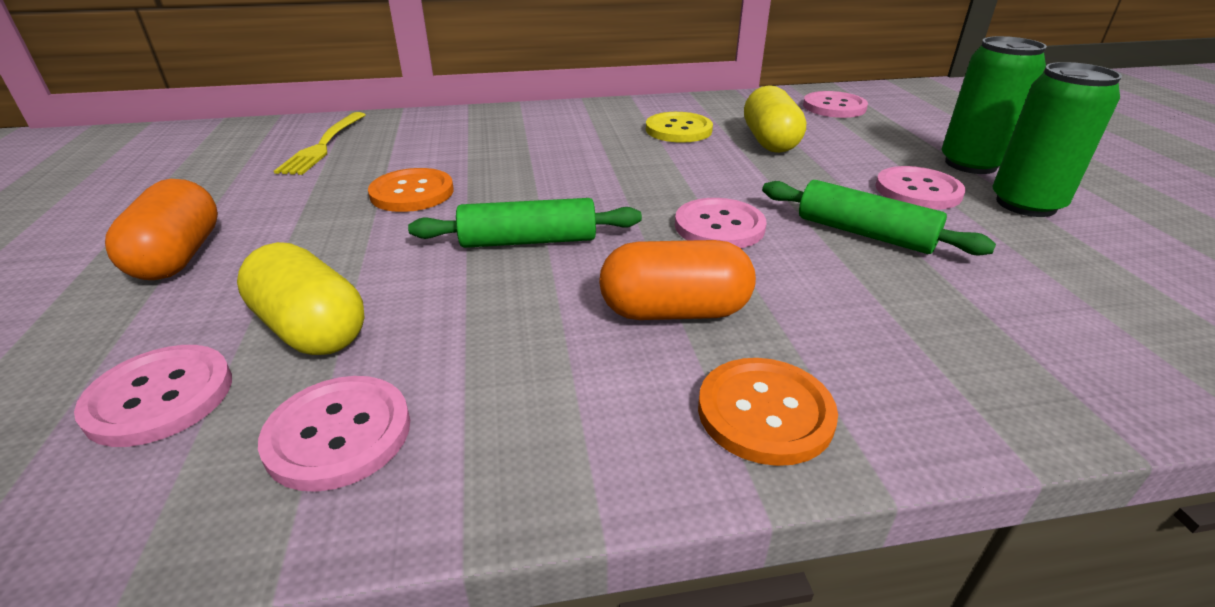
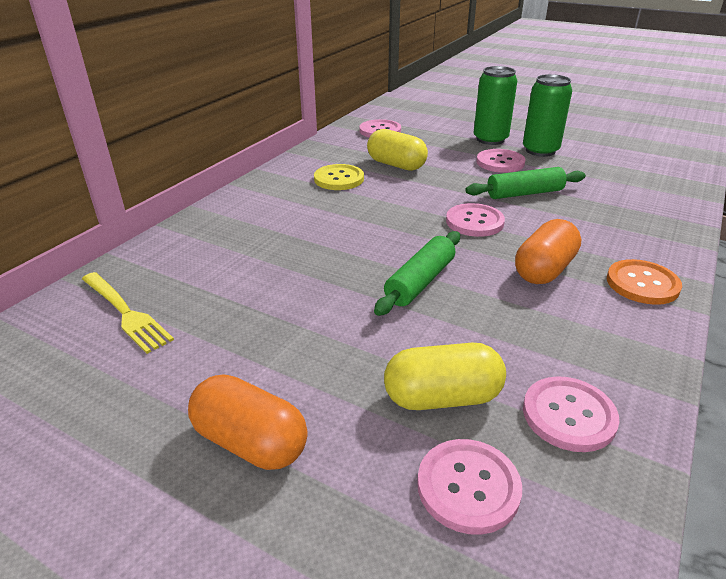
camera: 50 degrees left, 0 degrees up
(412, 193) = (289, 300): orange button -> none

